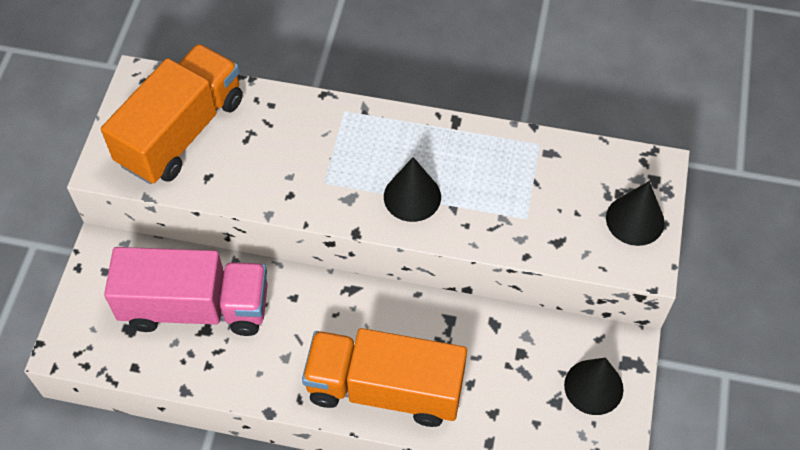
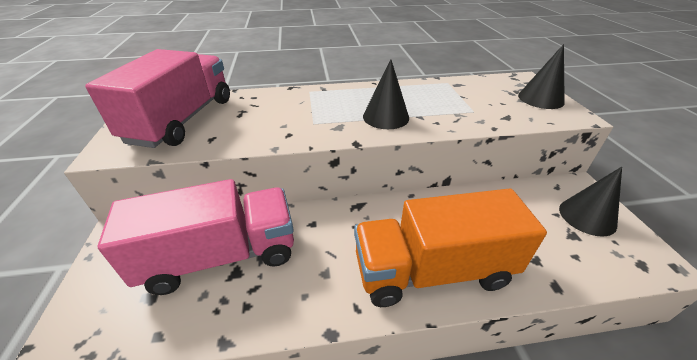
camera: 20 degrees left, 20 degrees down
(181, 131) = (182, 120): orange truck -> pink truck

